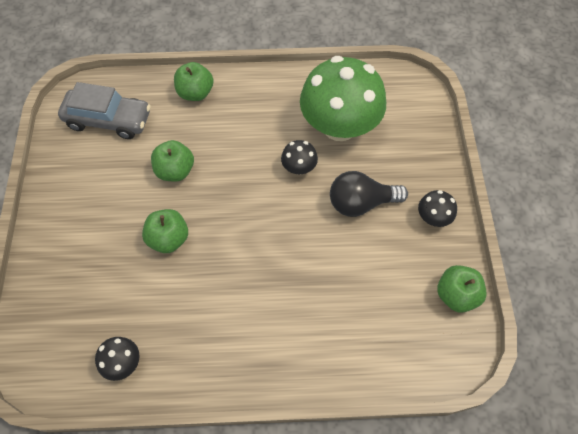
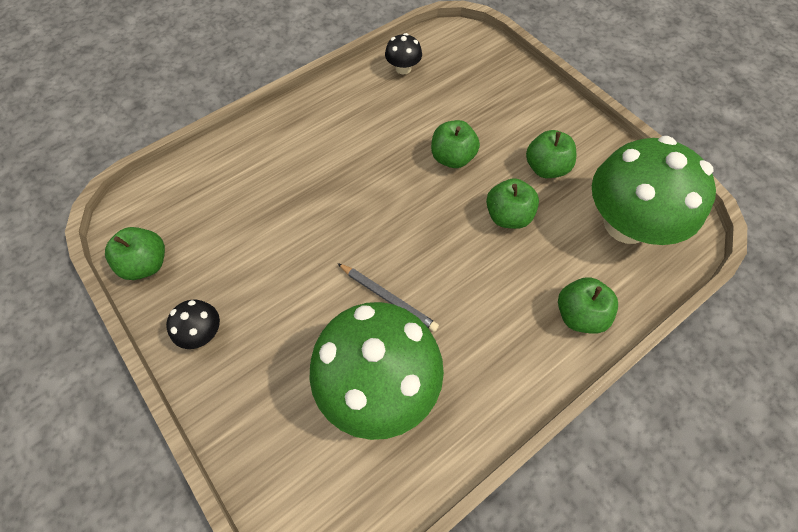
camera: 145 degrees right, 0 degrees up
(108, 120) = (626, 224): grey car -> green mushroom
(113, 187) = (545, 168): none -> green apple
(299, 167) = (388, 298): black mushroom -> grey pencil
(361, 203) = (293, 300): black light bulb -> none

